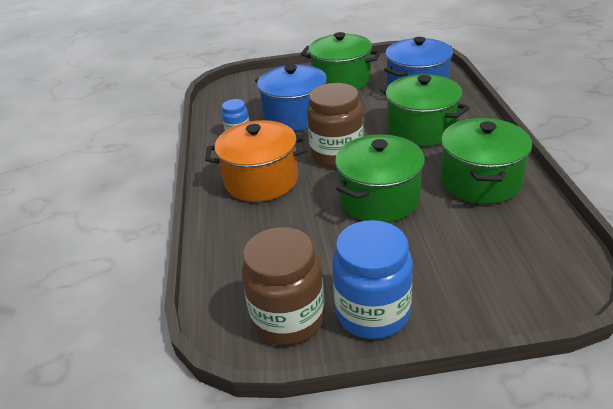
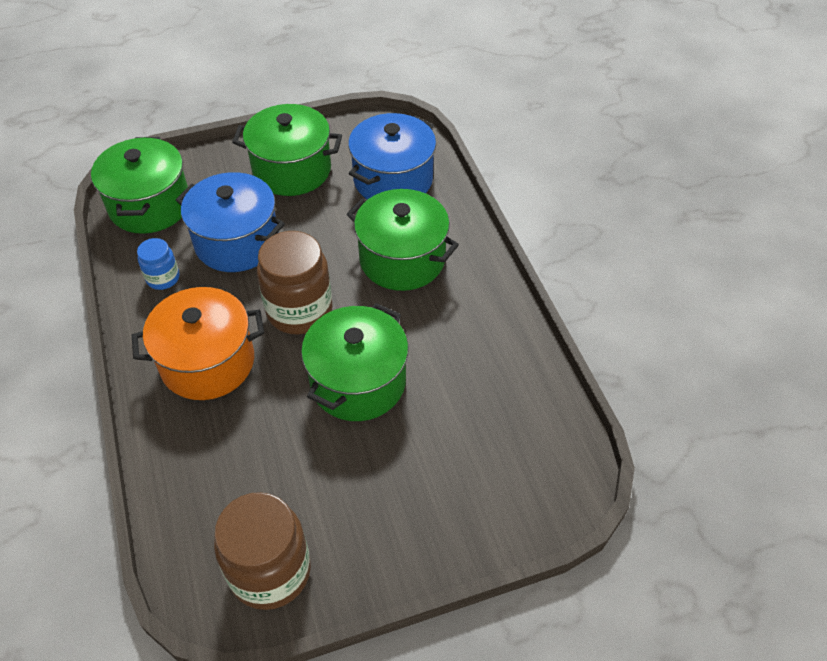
camera: 15 degrees left, 15 degrees up
(372, 313) = (362, 551): blue jar -> none
(480, 181) = (474, 344): green pot -> green pot (150, 205)

